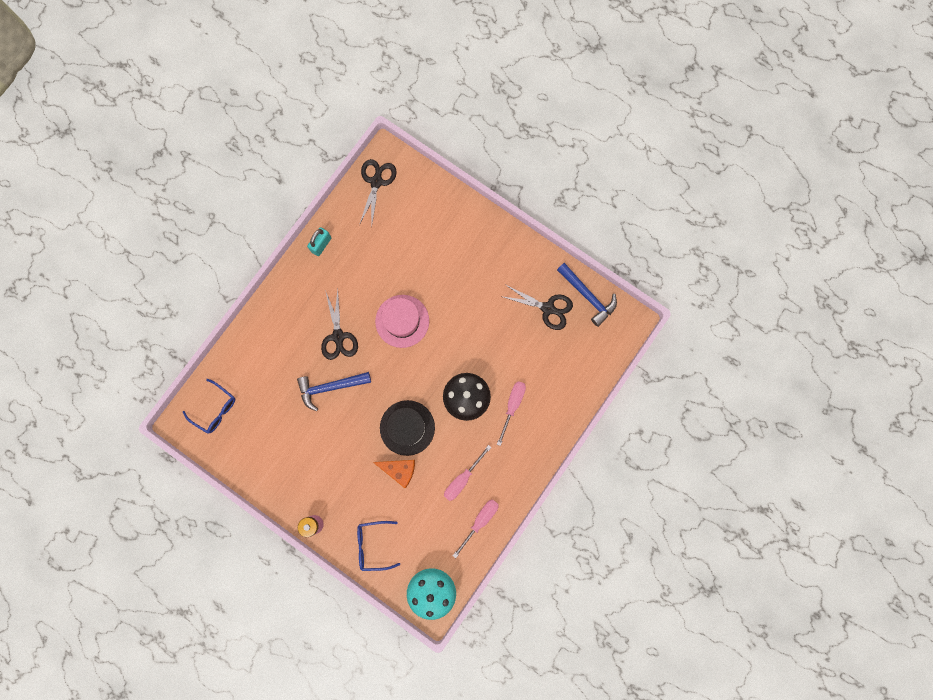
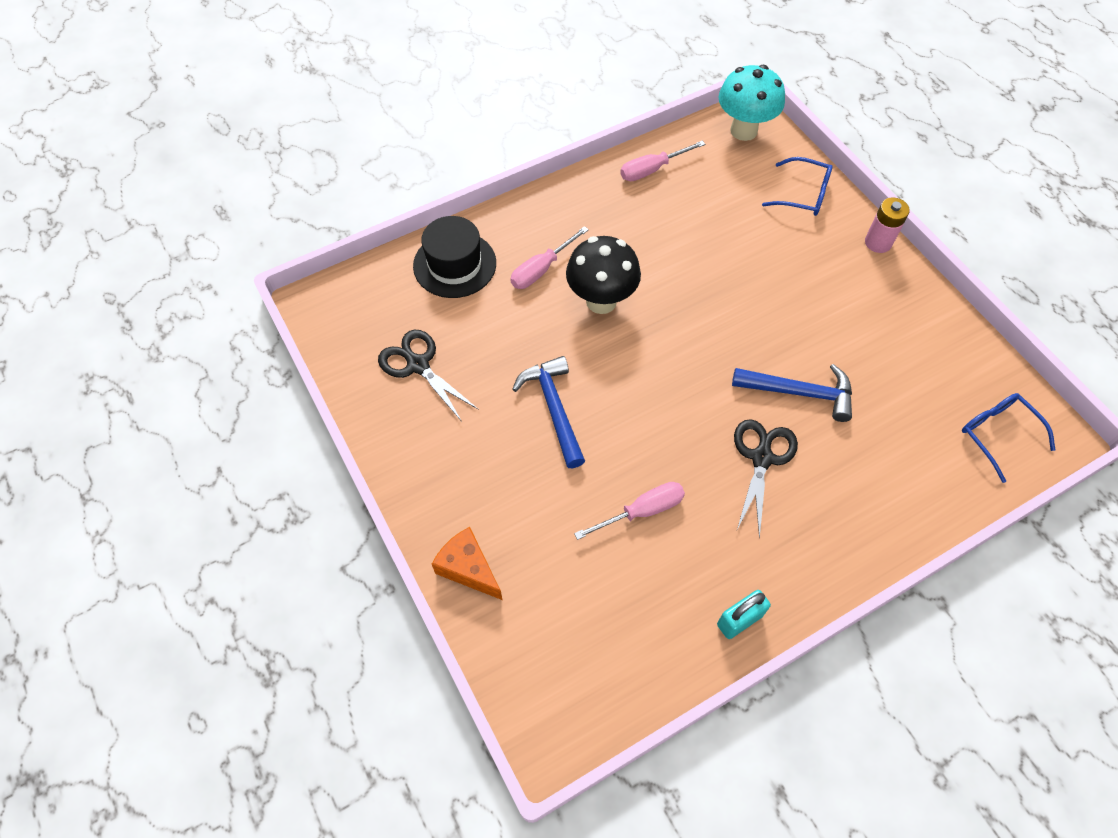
camera: 155 degrees left, 20 degrees down
(376, 182) = (591, 693): black scissors -> none
(399, 470) = (735, 257): orange cheese -> orange cheese (468, 568)
(402, 321) = (649, 438): pink hat -> none
(407, 427) = (703, 300): black hat -> black hat (454, 264)
(462, 479) = (652, 218): pink screwdriver -> pink screwdriver (642, 511)
(587, 296) = (350, 357): blue hammer -> blue hammer (554, 409)

